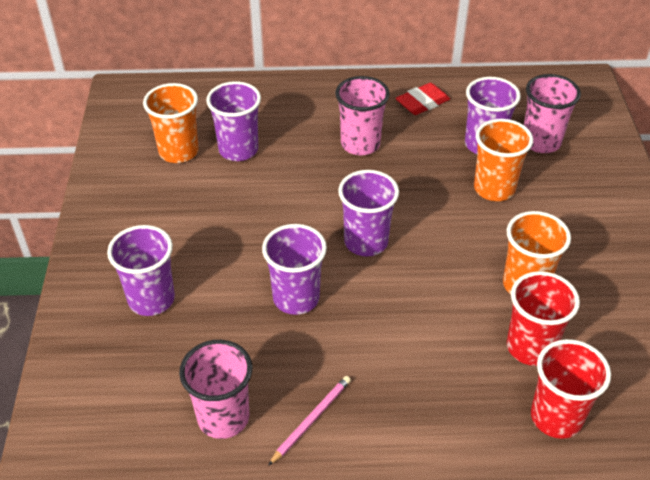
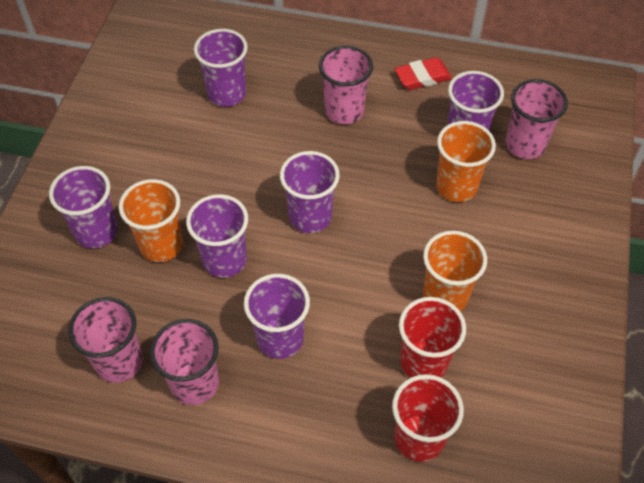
camera: 15 degrees right, 10 degrees up
(178, 152) = (171, 85): orange cup -> orange cup (161, 245)
(311, 420) = (195, 383): pink pencil -> pink cup
(381, 358) = (280, 339): none -> purple cup

